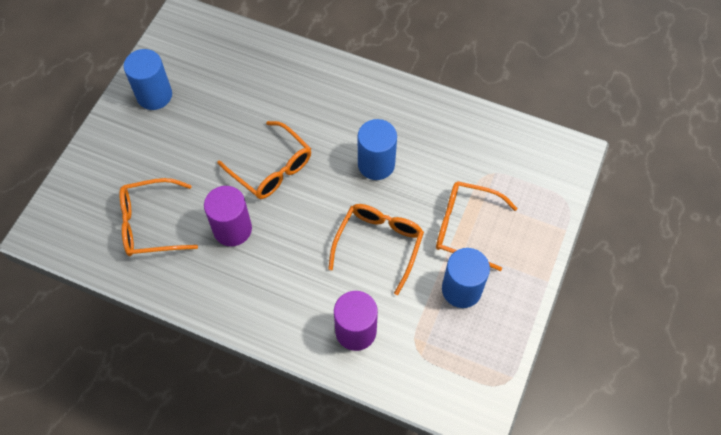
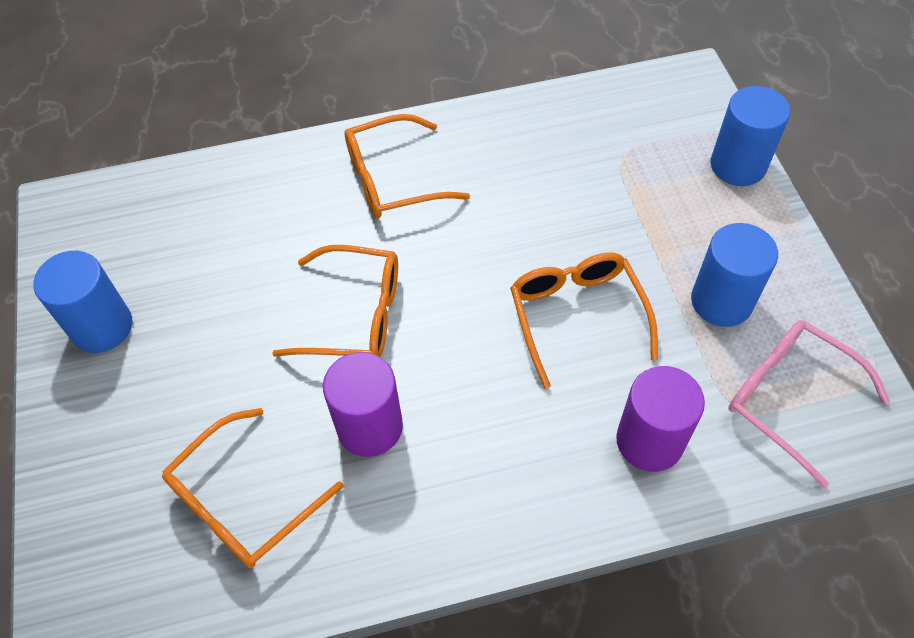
camera: 35 degrees left, 5 degrees down
(376, 164) = (484, 226): blue cylinder -> blue cylinder (738, 165)
(446, 363) = (789, 398): none -> pink glasses
(465, 227) = (657, 229): orange glasses -> orange glasses (393, 179)

